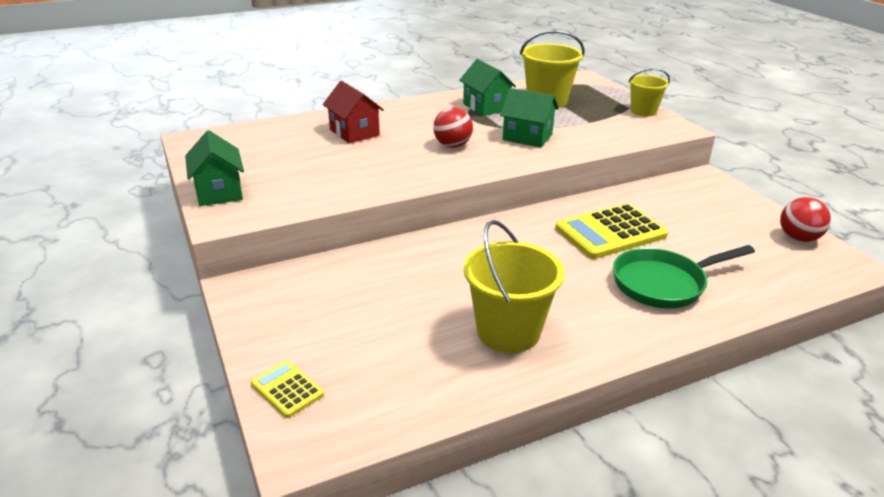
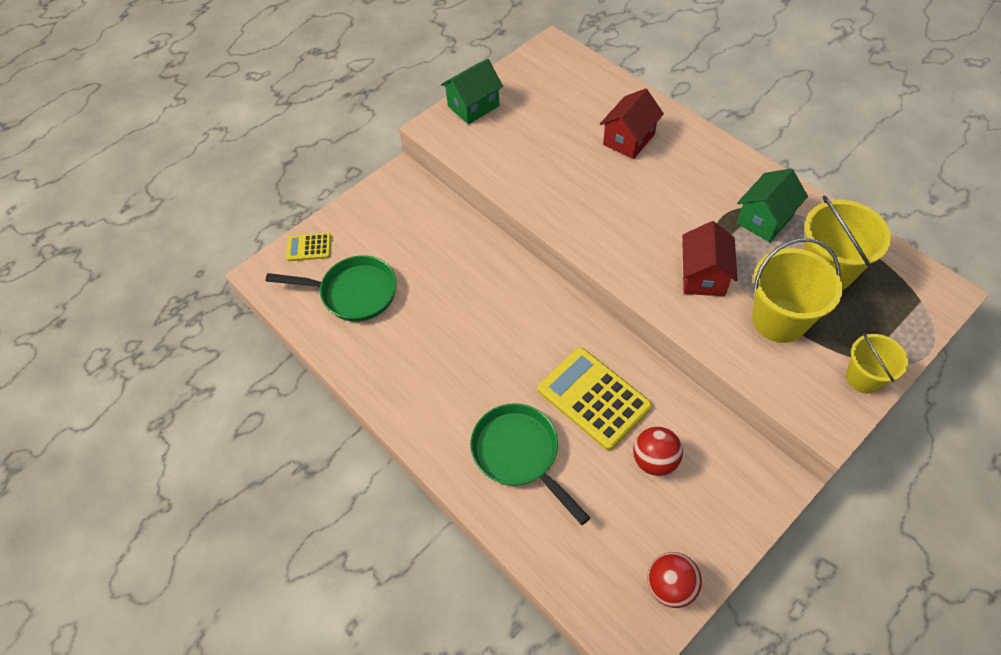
camera: 75 degrees right, 25 degrees up
(287, 389) = (309, 247): yellow calculator -> yellow calculator turned 120 degrees counterclockwise
(396, 359) = (354, 293): none -> green pan
(452, 145) = (644, 220): red ball -> red ball (654, 460)
(508, 332) = (407, 350): yellow bucket -> yellow bucket (779, 320)
(527, 137) = (703, 276): green house -> red house

